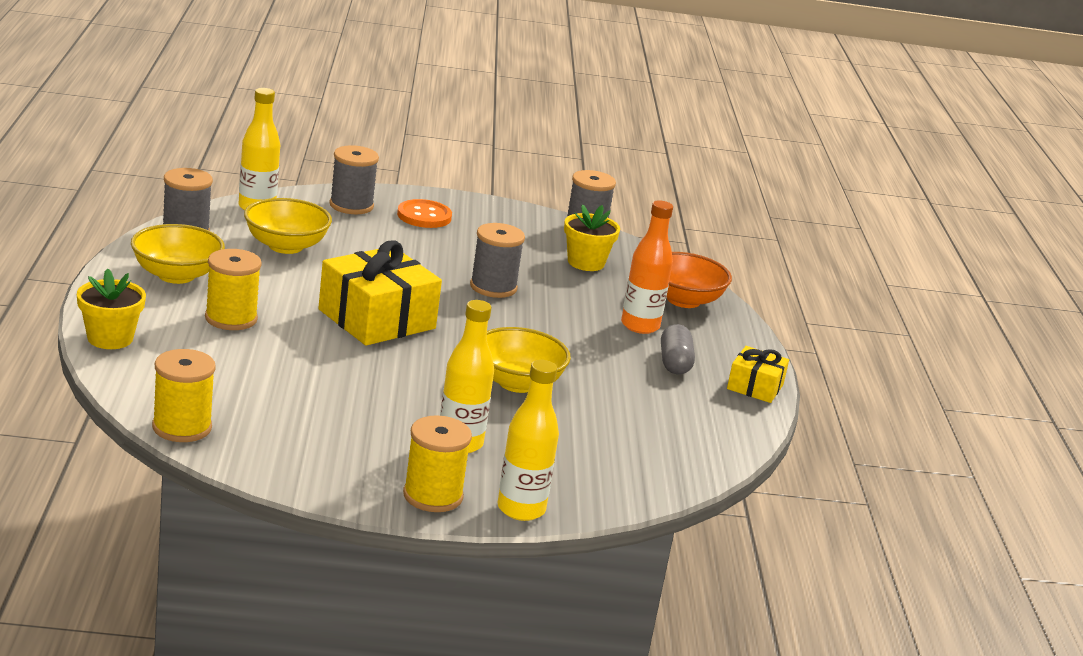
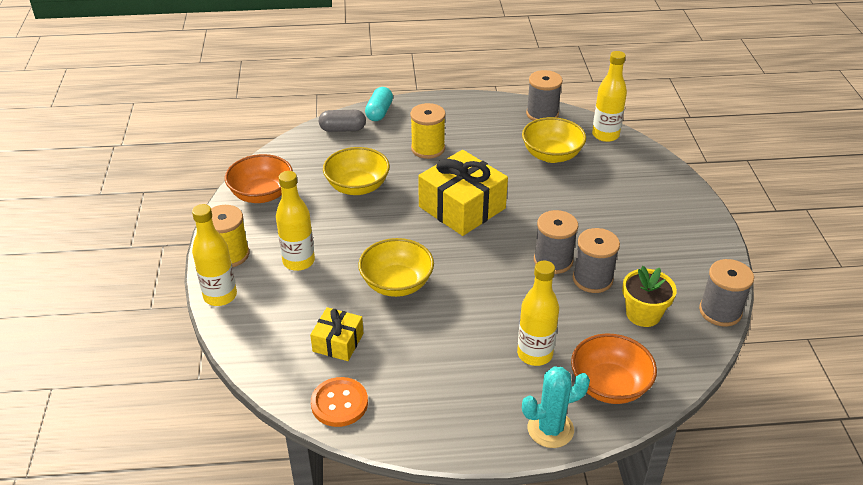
camera: 90 degrees right, 15 degrees up
(110, 338) = (379, 112): yellow flower pot -> turquoise capsule
(176, 275) = (476, 120): yellow bowl -> yellow bowl (357, 187)
(182, 427) = (285, 151): yellow spool -> none
(292, 458) = (262, 194): none -> orange bowl
(351, 205) = (648, 175): grey spool -> grey spool (592, 279)
(424, 216) = (661, 213): orange button -> orange button (339, 403)
(640, 326) = (534, 354): orange bottle -> yellow bottle
(674, 363) = (474, 379): grey capsule -> grey capsule (343, 129)
(739, 338) = (550, 429): none -> turquoise cactus
(755, 387) = (454, 438): yellow gift -> yellow gift (338, 342)

